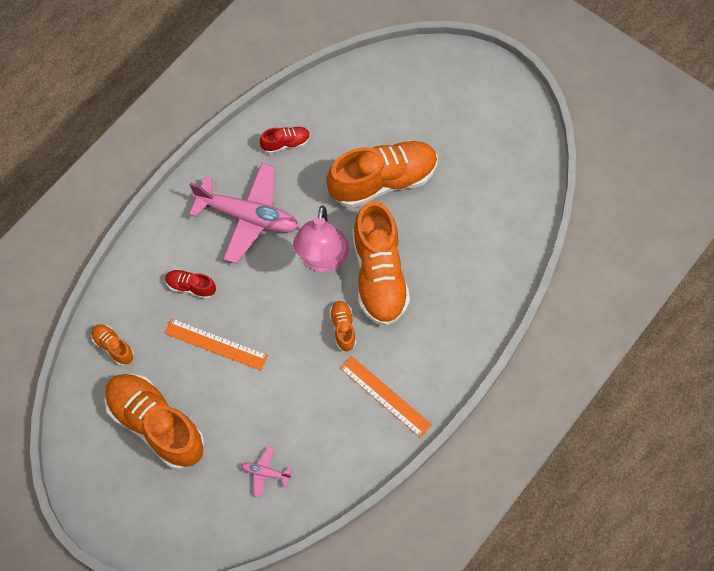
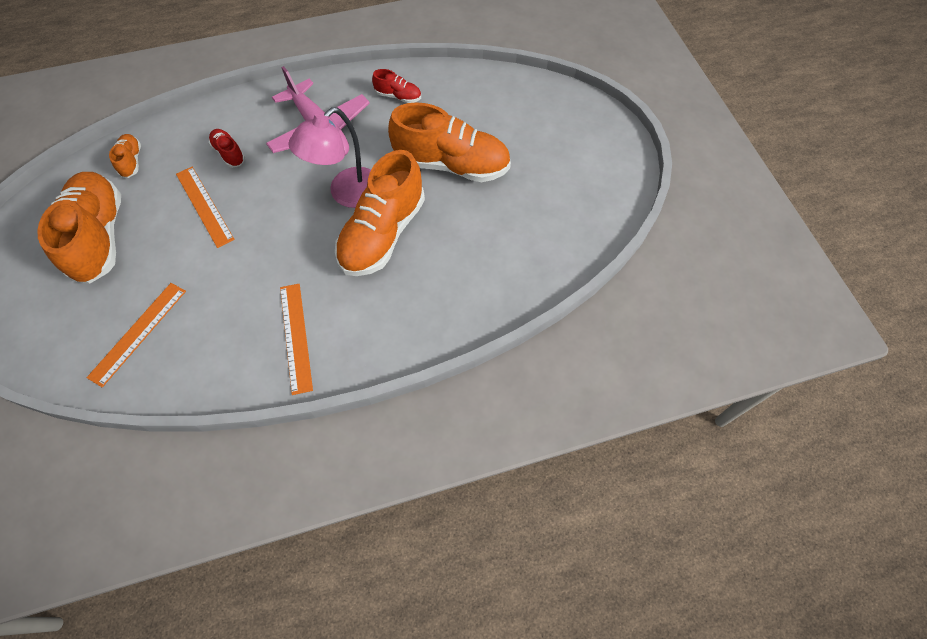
camera: 35 degrees right, 5 degrees down
(265, 473) = (138, 333): pink plane -> orange ruler
(343, 328) = (313, 257): orange shoe -> none

